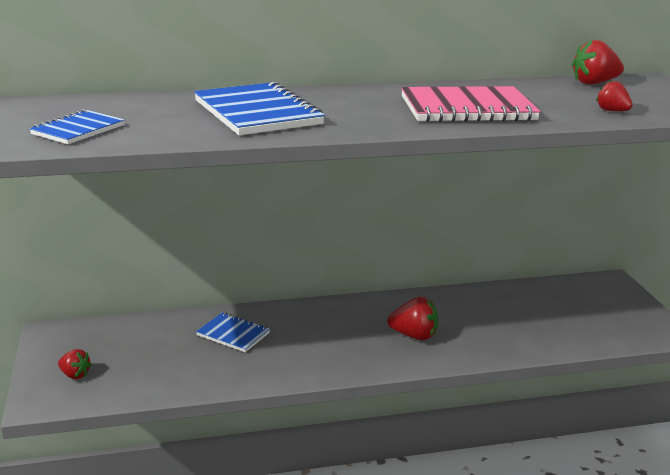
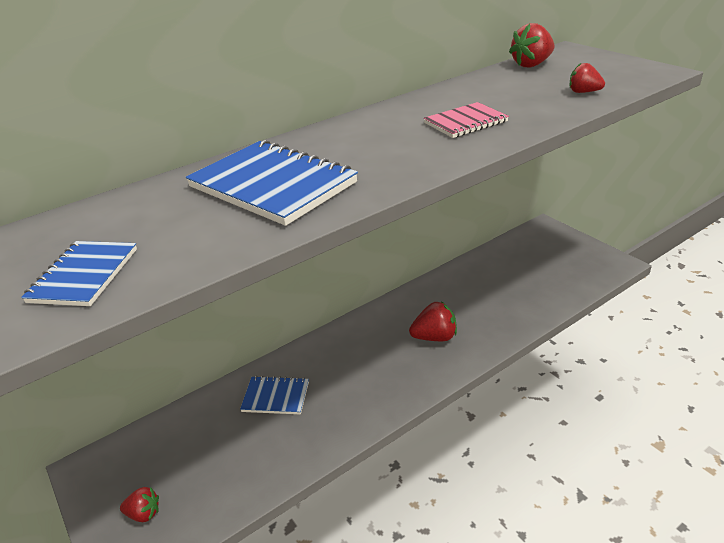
camera: 20 degrees left, 10 degrees up
(467, 109) = (465, 122): pink notebook -> pink notebook, size x0.56

